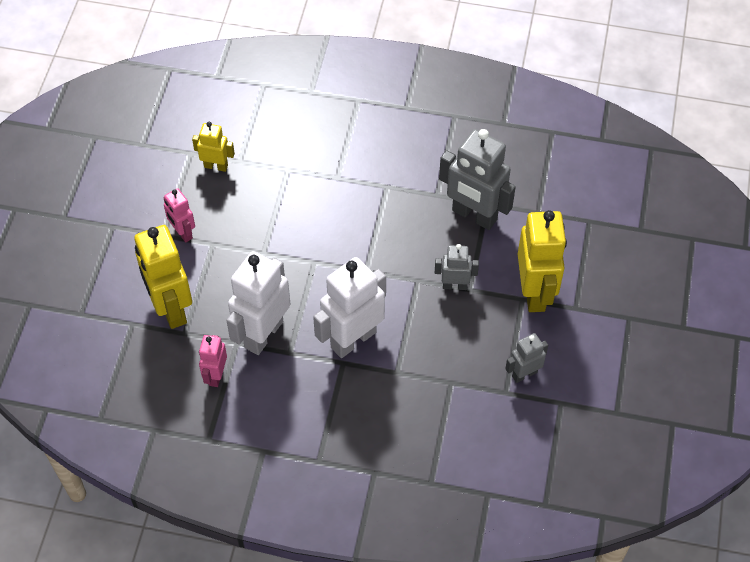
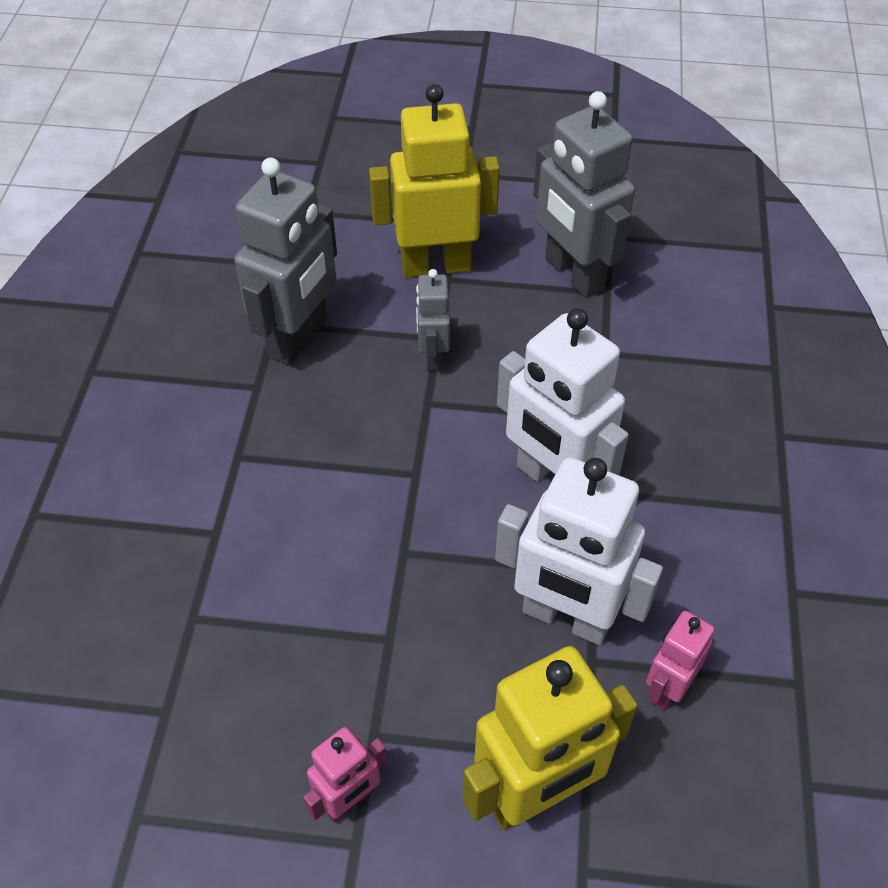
camera: 95 degrees left, 5 degrees down
(216, 166) = (176, 756): yellow robot -> none
(216, 375) = (667, 688): pink robot -> pink robot turned 120 degrees clockwise
(524, 374) = (573, 273): grey robot -> grey robot, size x1.89

